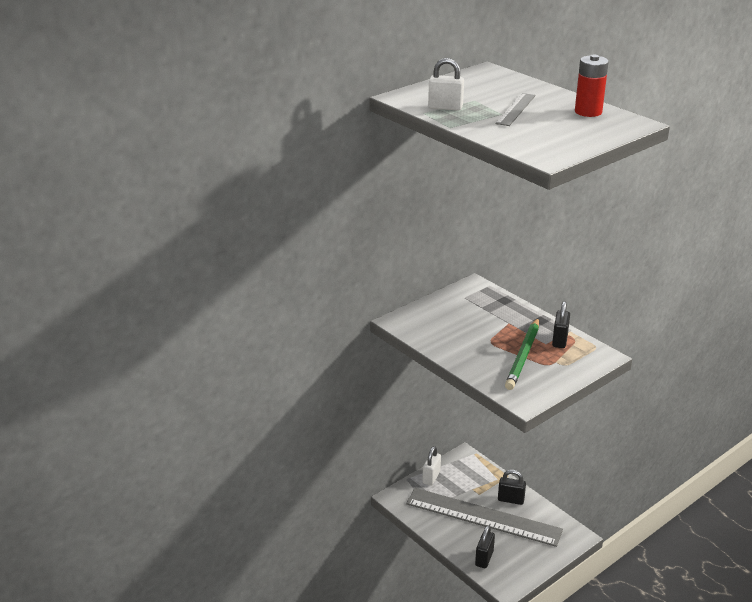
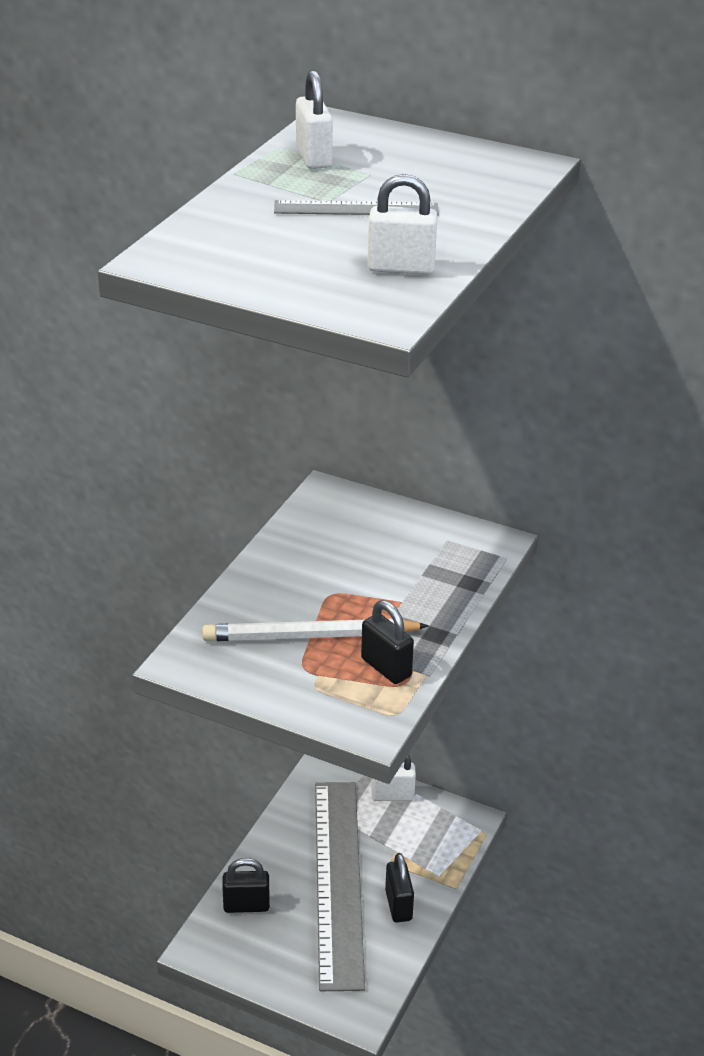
camera: 65 degrees right, 5 degrees up
(523, 356) = (310, 636): green pencil -> white pencil
(559, 340) = (386, 667): black padlock -> black padlock turned 60 degrees clockwise
(588, 112) = (401, 268): red battery -> white padlock

